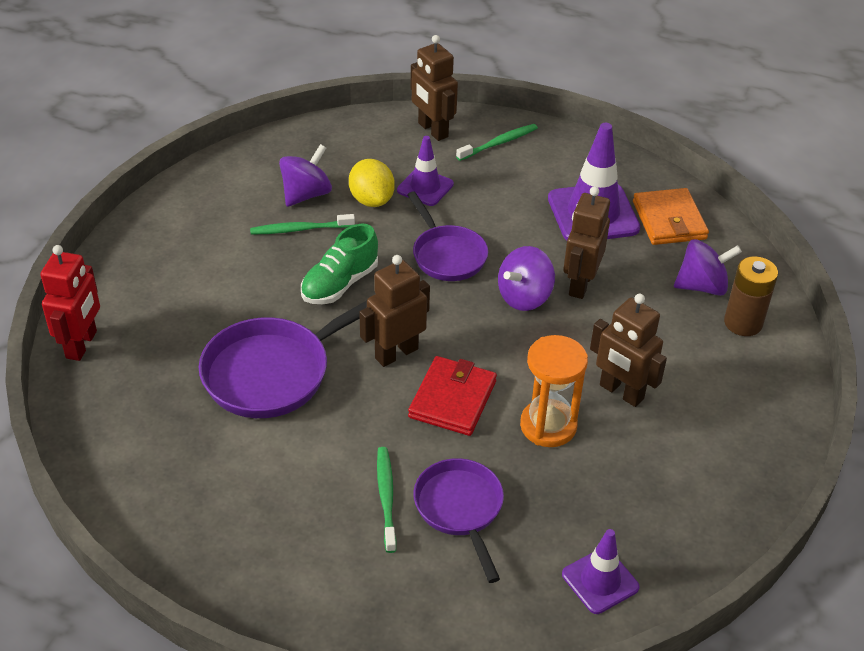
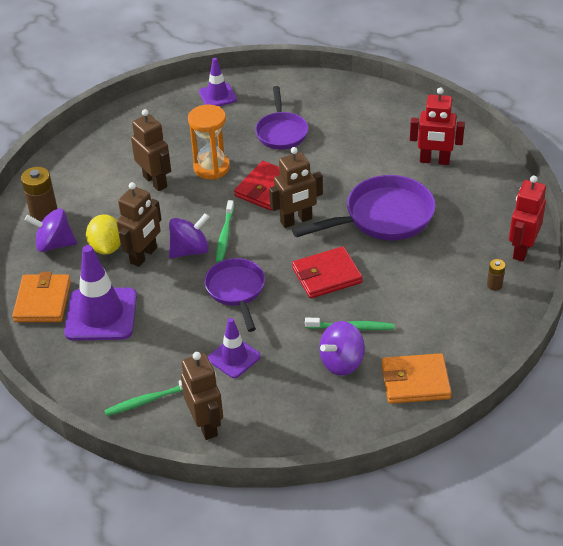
camera: 165 degrees left, 0 degrees up
(125, 294) = (494, 285): none -> brown battery
(199, 480) = (434, 161): none -> red robot
(224, 185) = (415, 381): none -> orange wallet
(339, 284) = (327, 275): green shoe -> red wallet
(371, 200) = (285, 350): yellow lemon -> yellow lemon (107, 247)
(386, 497) = (323, 142): green toothbrush -> green toothbrush (225, 236)

